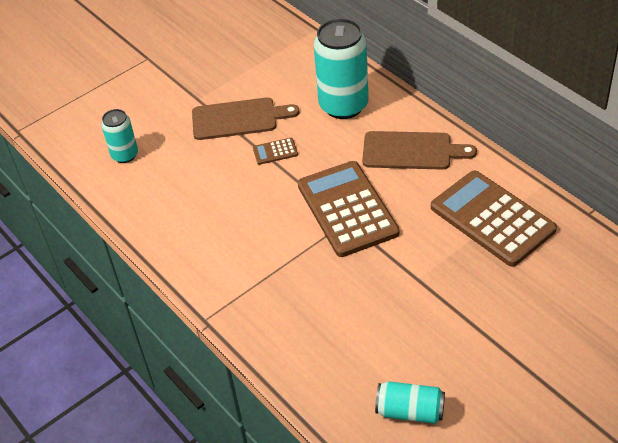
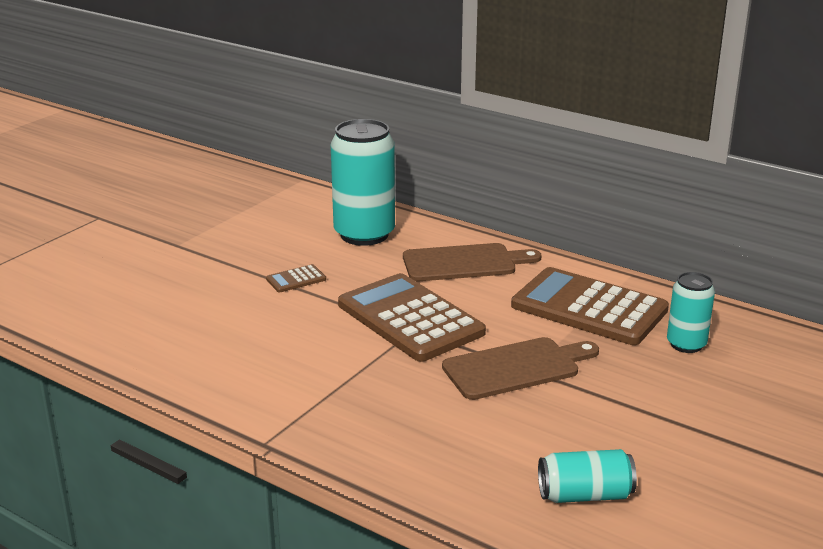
camera: 20 degrees left, 20 degrees down
(125, 155) = (95, 301): turquoise can -> turquoise can (686, 344)
(238, 119) = (237, 256): brown cutting board -> brown cutting board (516, 368)

